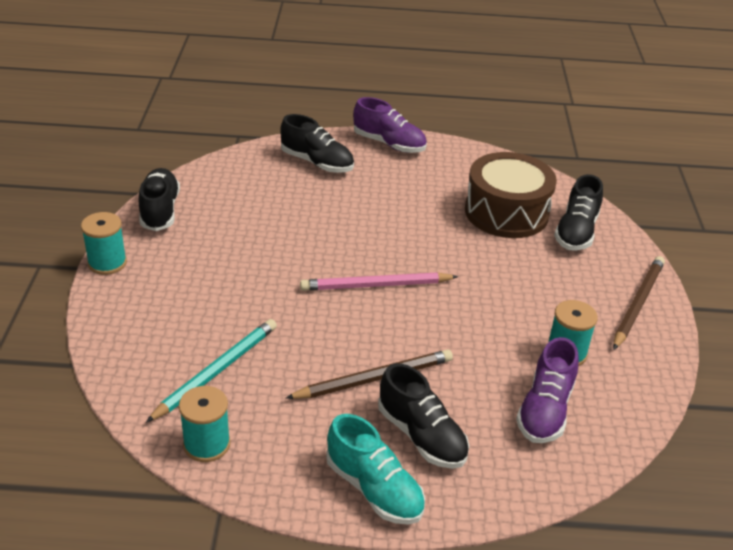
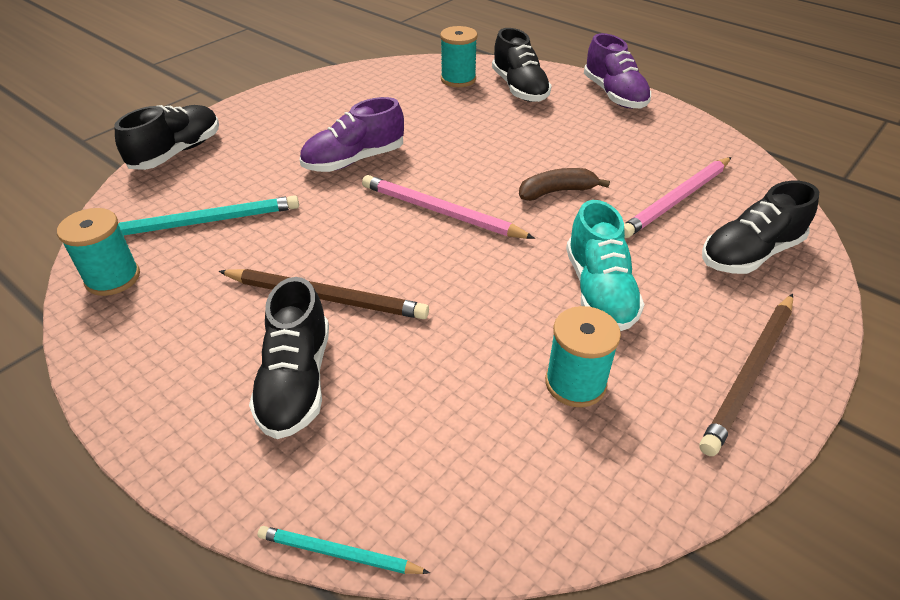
camera: 40 degrees right, 5 degrees up
(107, 263) = (244, 104): turquoise spool -> turquoise spool (458, 79)
(160, 211) = (335, 82): black shoe -> black shoe (177, 152)
(374, 489) = (181, 407): turquoise shoe -> turquoise shoe (599, 291)
(432, 237) = (557, 192): none -> brown banana
(506, 212) = (677, 200): brown drum -> pink pencil
(545, 410) = (468, 435): purple shoe -> purple shoe (354, 160)
(551, 501) = (339, 554): none -> turquoise pencil
(637, 303) = (750, 373): brown pencil -> brown pencil turned 150 degrees clockwise

